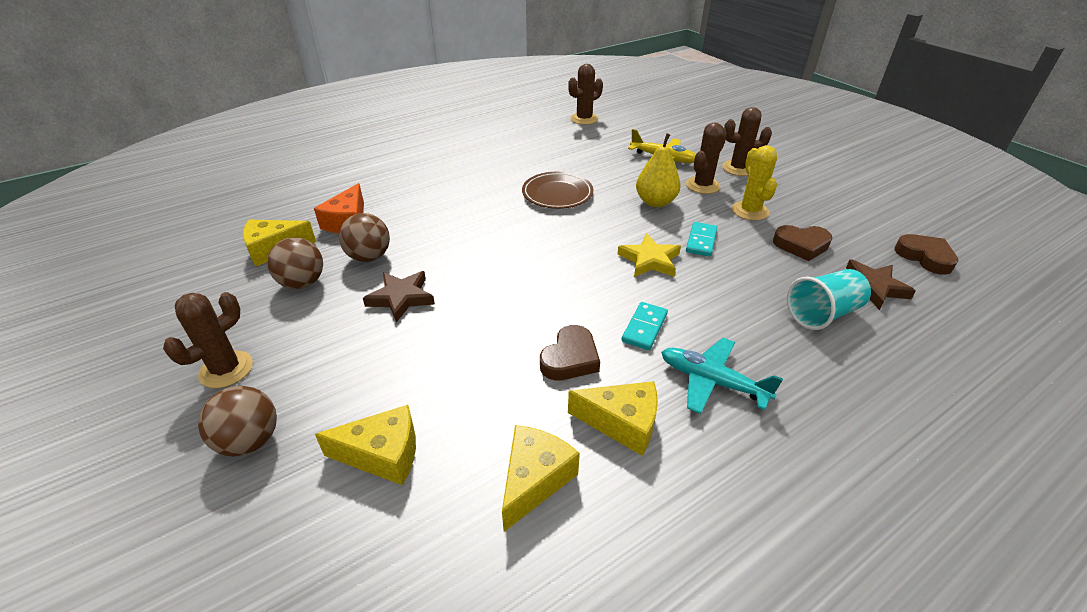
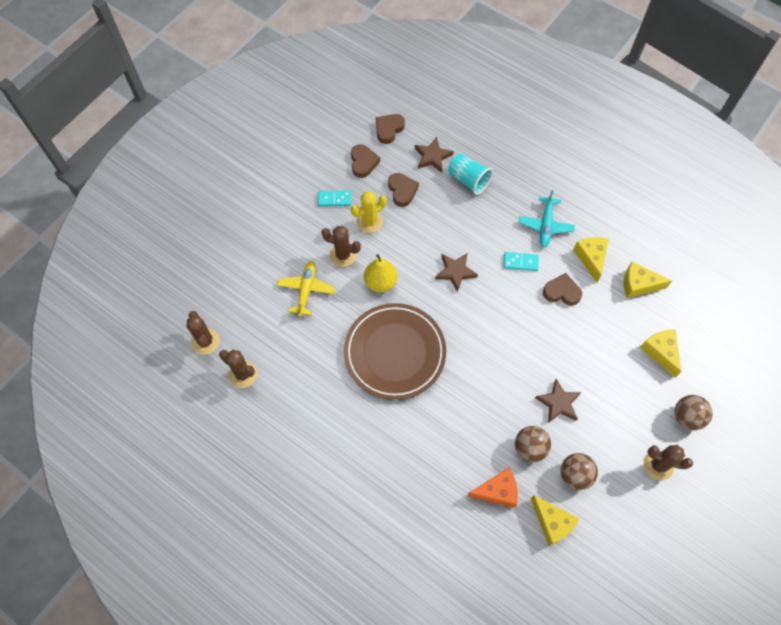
camera: 110 degrees left, 25 degrees up
(557, 194) = (395, 353): brown plate -> brown plate, size x1.74
(650, 260) = (455, 272): yellow star -> brown star
(701, 241) = (420, 246): turquoise domino -> turquoise domino (334, 199)
(738, 168) = (305, 234): brown cactus -> brown cactus (205, 341)
(854, 224) = (363, 163): none -> brown heart

